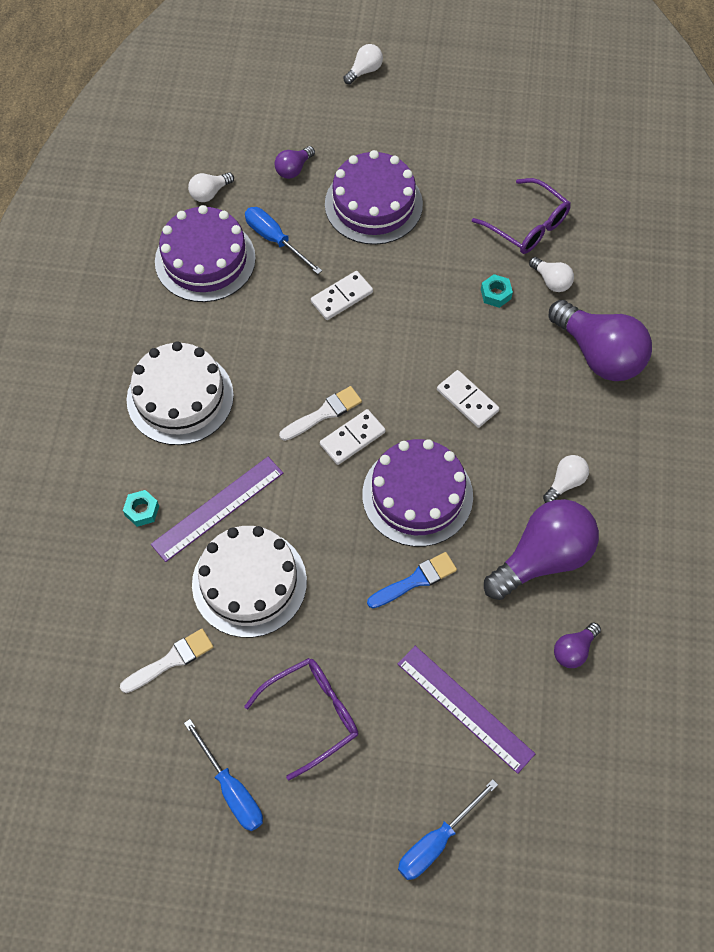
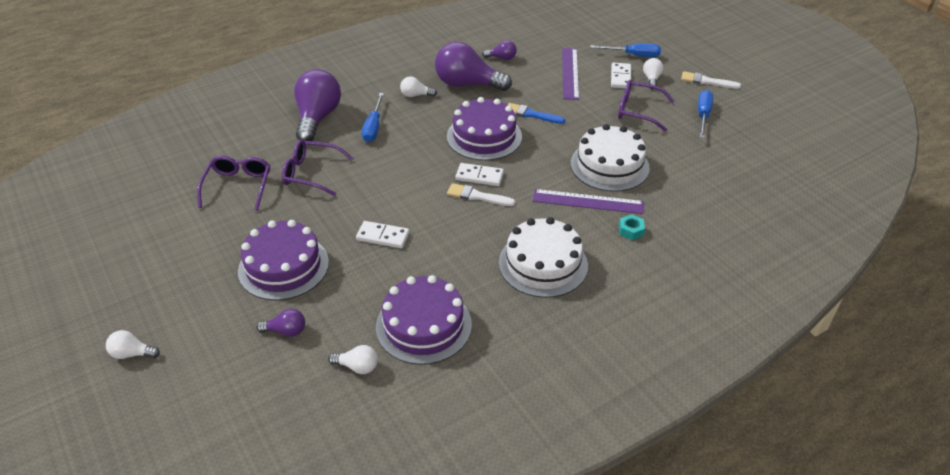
camera: 130 degrees left, 20 degrees down
(171, 660) = (684, 167): white brush -> white brush (706, 81)
(275, 240) = (367, 298): blue screwdriver -> blue screwdriver (373, 127)
(467, 400) = (402, 148): white domino -> white domino (620, 77)
(496, 294) = (311, 173): turquoise nut -> purple glasses
(551, 281) = (278, 157): white light bulb -> white light bulb (651, 79)

